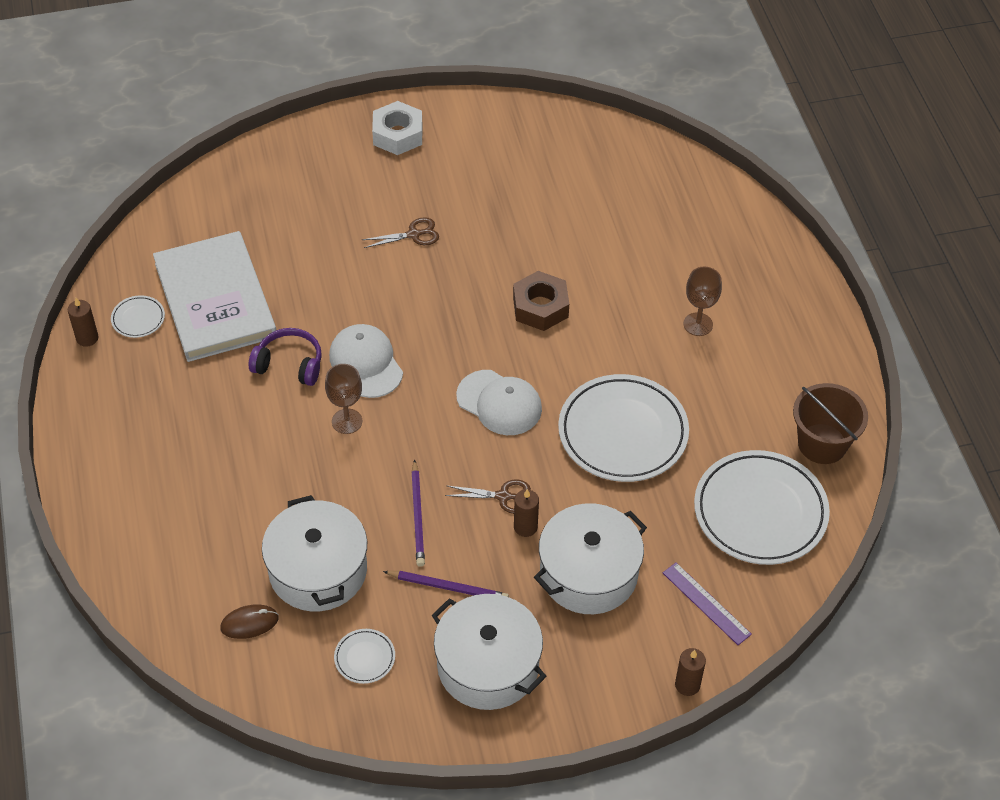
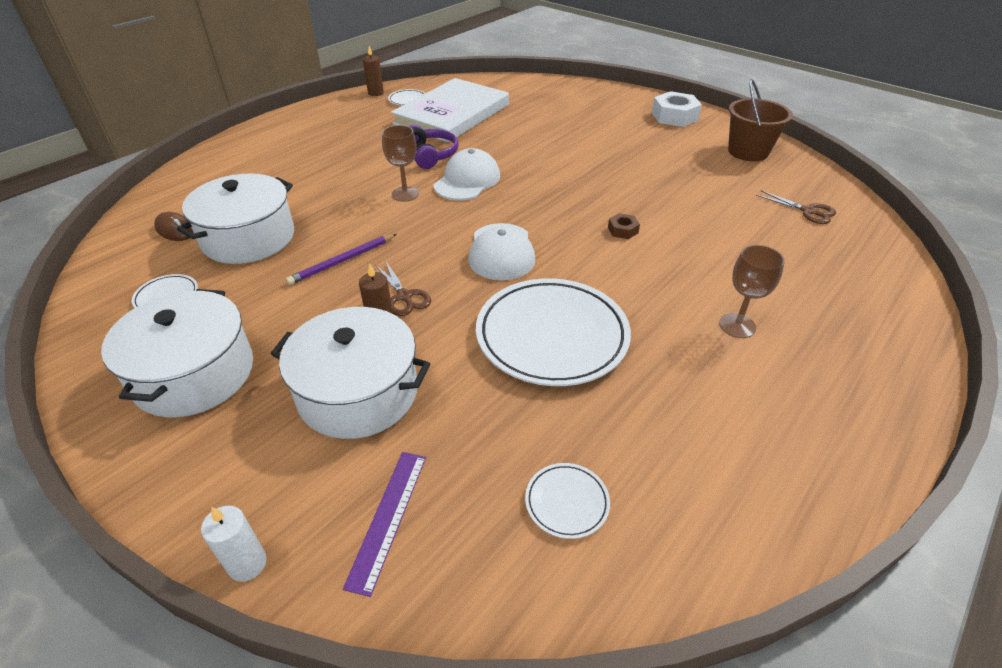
camera: 55 degrees right, 10 degrees down
(414, 234) = (604, 153): brown scissors -> brown scissors (808, 211)
(448, 587) = (276, 309): purple pencil -> none
(540, 307) = (622, 230): brown nut -> brown nut, size x0.50
(687, 685) = (247, 564): brown candle -> white candle
(760, 511) = (567, 502): white plate -> white plate, size x0.43
(822, 444) = (729, 514): brown bucket -> brown bucket (748, 152)

